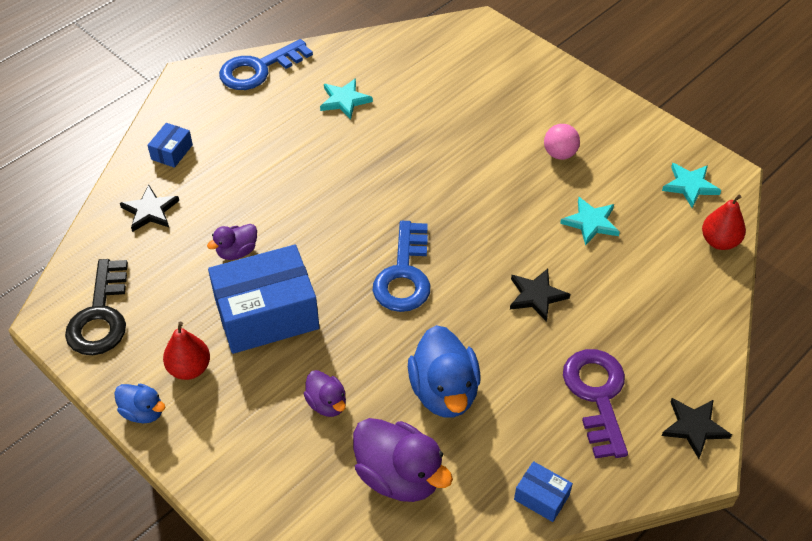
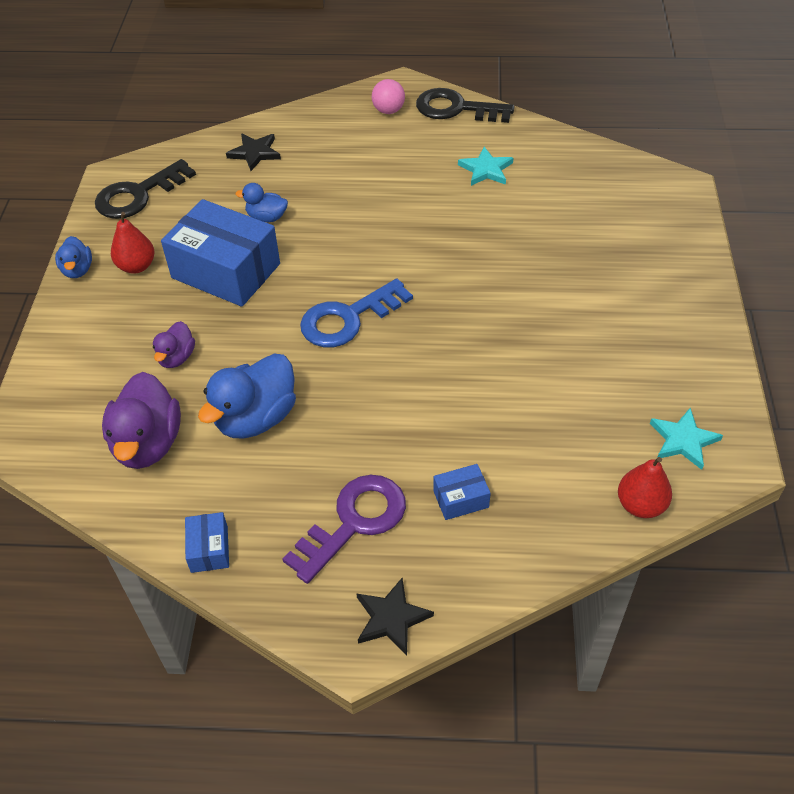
camera: 50 degrees right, 0 degrees up
(172, 152) = (321, 125): blue box -> blue box (461, 499)
(237, 252) = (267, 217): purple duck -> blue duck
(259, 69) = (456, 109): blue key -> black key
(536, 296) = (419, 413): black star -> none
(559, 154) = (600, 327): pink ball -> pink ball (388, 111)
(591, 223) = (546, 397): turquoise star -> none

